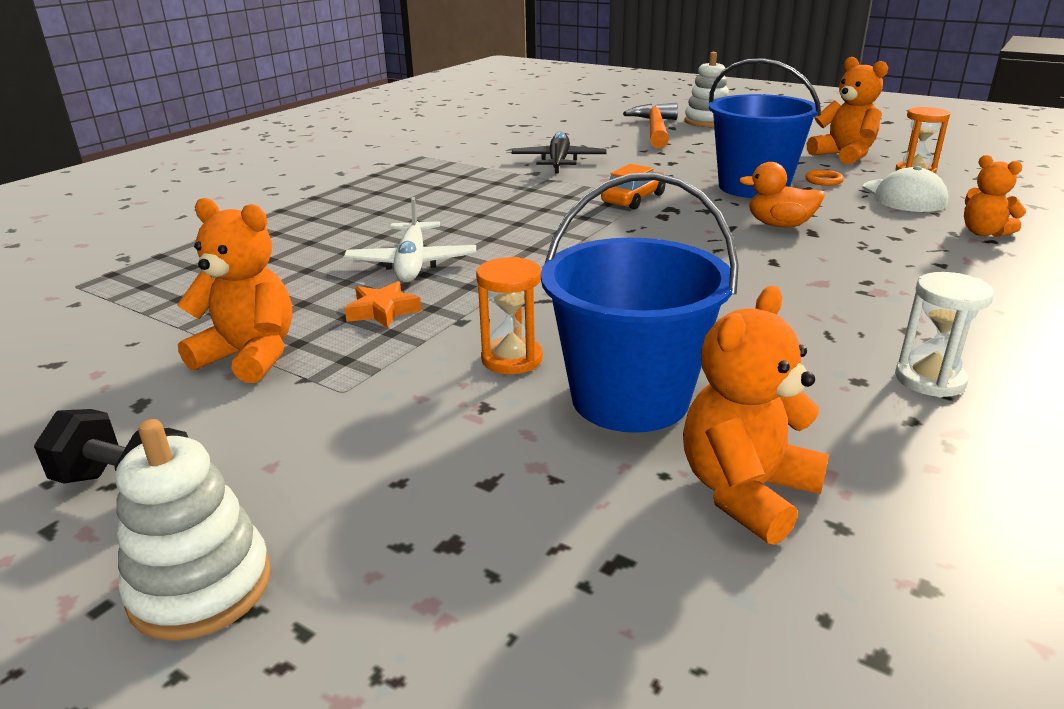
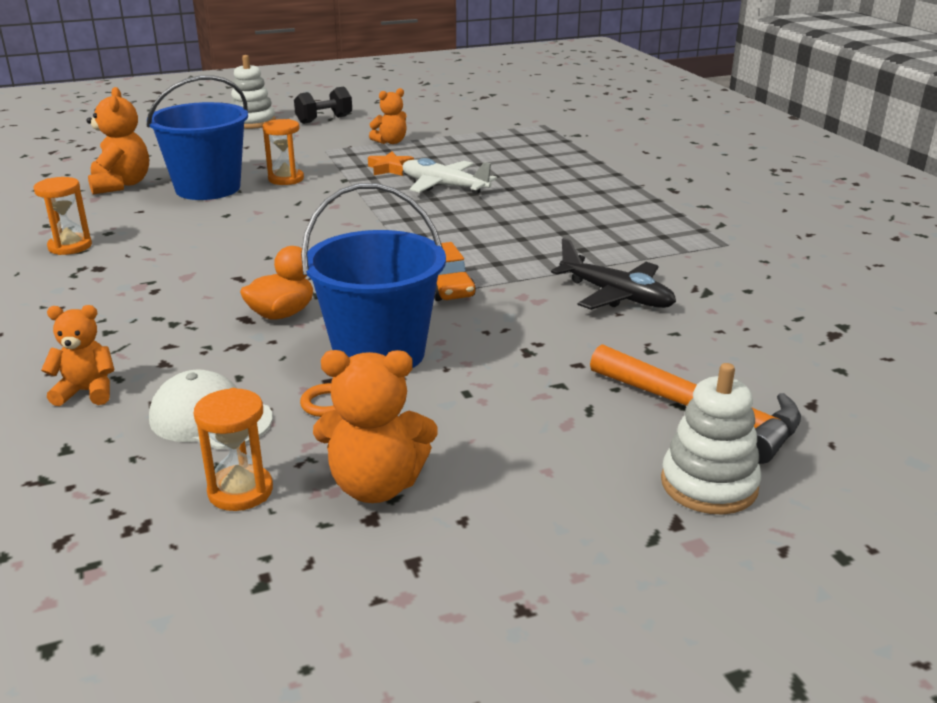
camera: 125 degrees right, 0 degrees up
(250, 356) = (391, 142): orange teddy bear -> orange teddy bear, size x0.65
(929, 380) = (70, 246): white hourglass -> orange hourglass

